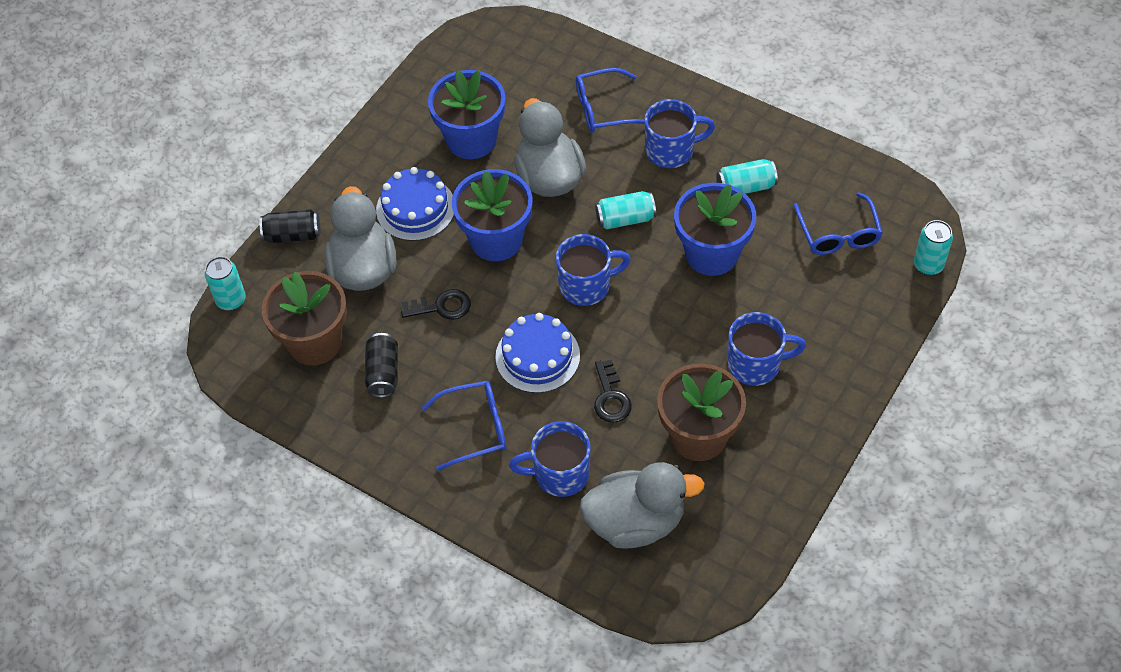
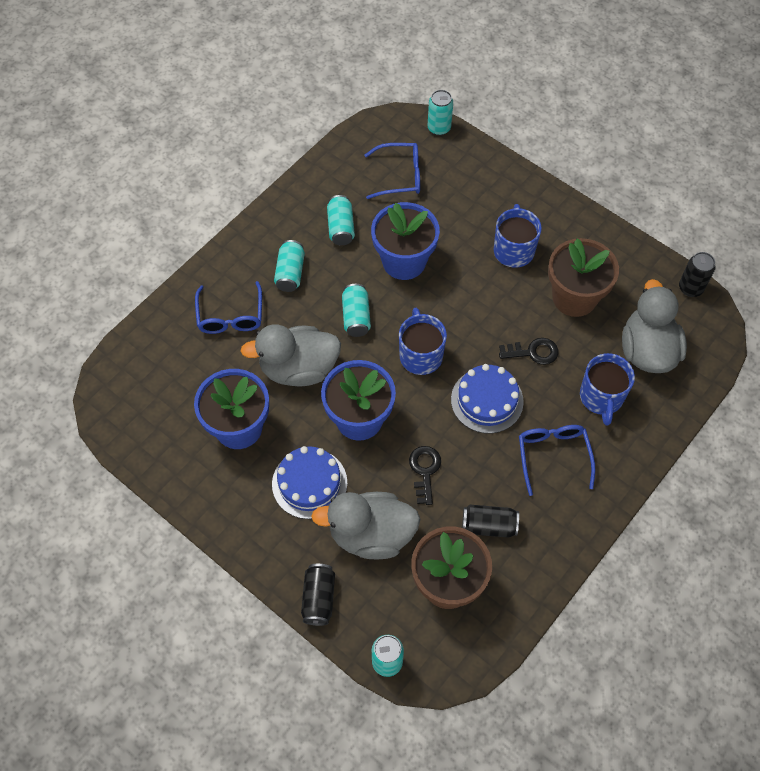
camera: 85 degrees left, 5 degrees up
(671, 150) = (290, 273): blue mug -> turquoise can
(742, 571) = (690, 288): none -> black can

